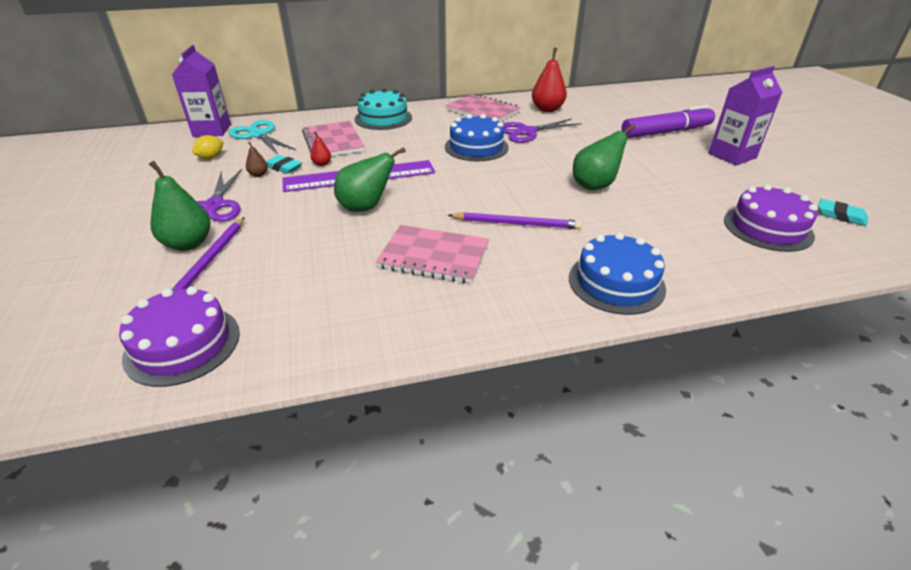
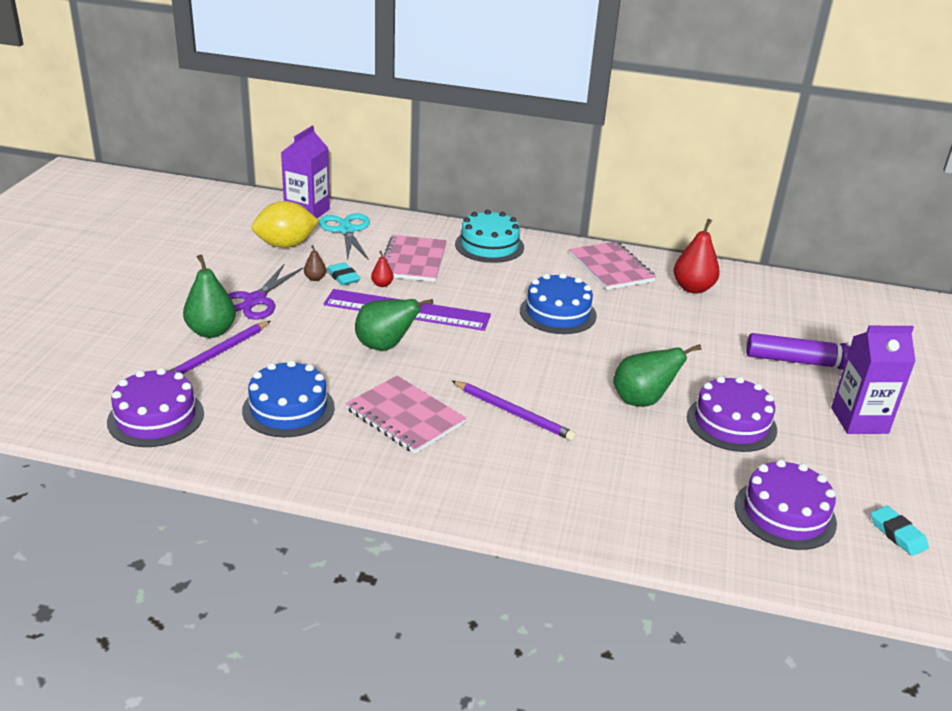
camera: 25 degrees right, 5 degrees down
(211, 157) = (285, 245): yellow lemon -> yellow lemon, size x1.91
(527, 132) = (635, 311): purple scissors -> none
(616, 283) = (549, 504): blue cake -> blue cake (288, 408)
(665, 181) = (731, 423): none -> purple cake

